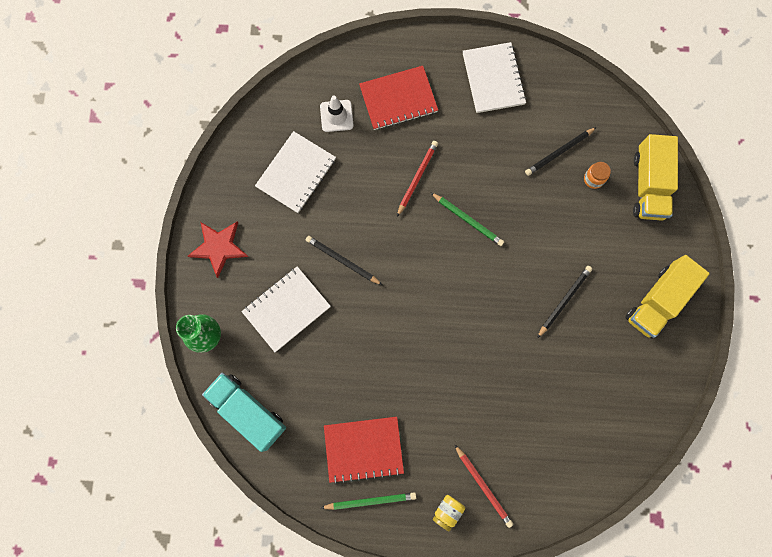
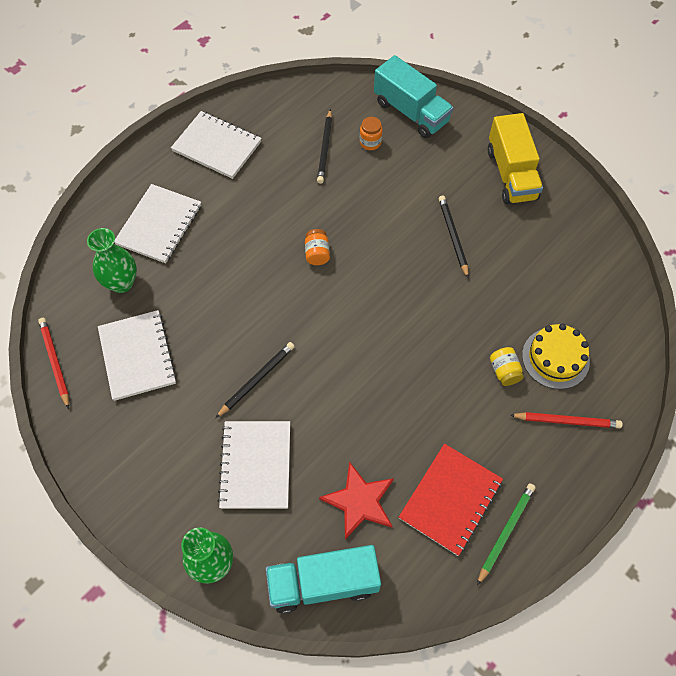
camera: 50 degrees left, 15 degrees down
(219, 247) = (136, 481): red star -> red star (359, 501)
(336, 116) = (122, 283): white traffic cone -> green vase
(342, 260) = (257, 380): black pencil -> black pencil turned 150 degrees clockwise
(398, 99) = (159, 225): red notebook -> white notebook
(417, 178) = (242, 263): red pencil -> red pencil (55, 362)
(447, 511) = (567, 469): yellow jar -> yellow jar (504, 371)
(467, 220) = (317, 253): green pencil -> orange jar
(526, 444) = (555, 358): none -> yellow cake
(648, 185) = (411, 112): yellow truck -> turquoise truck

